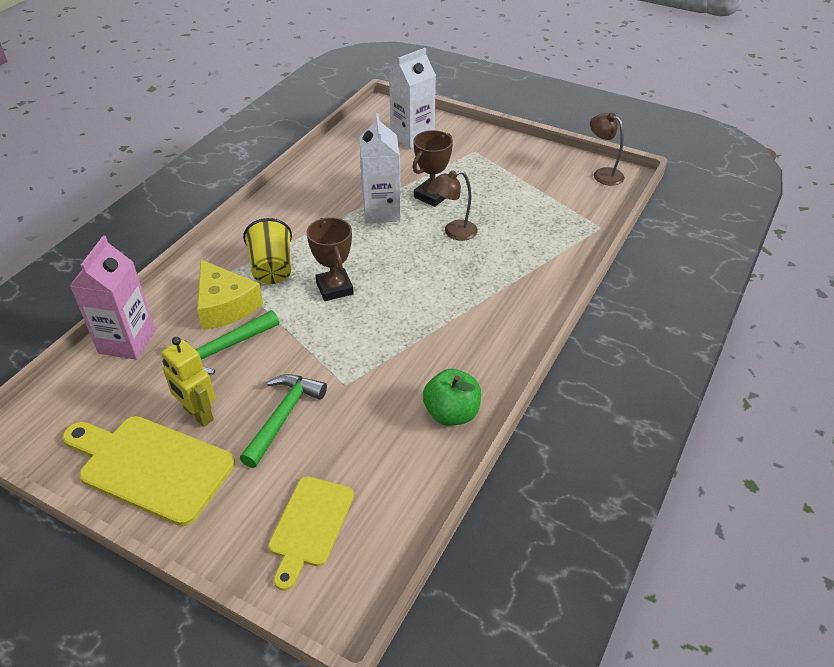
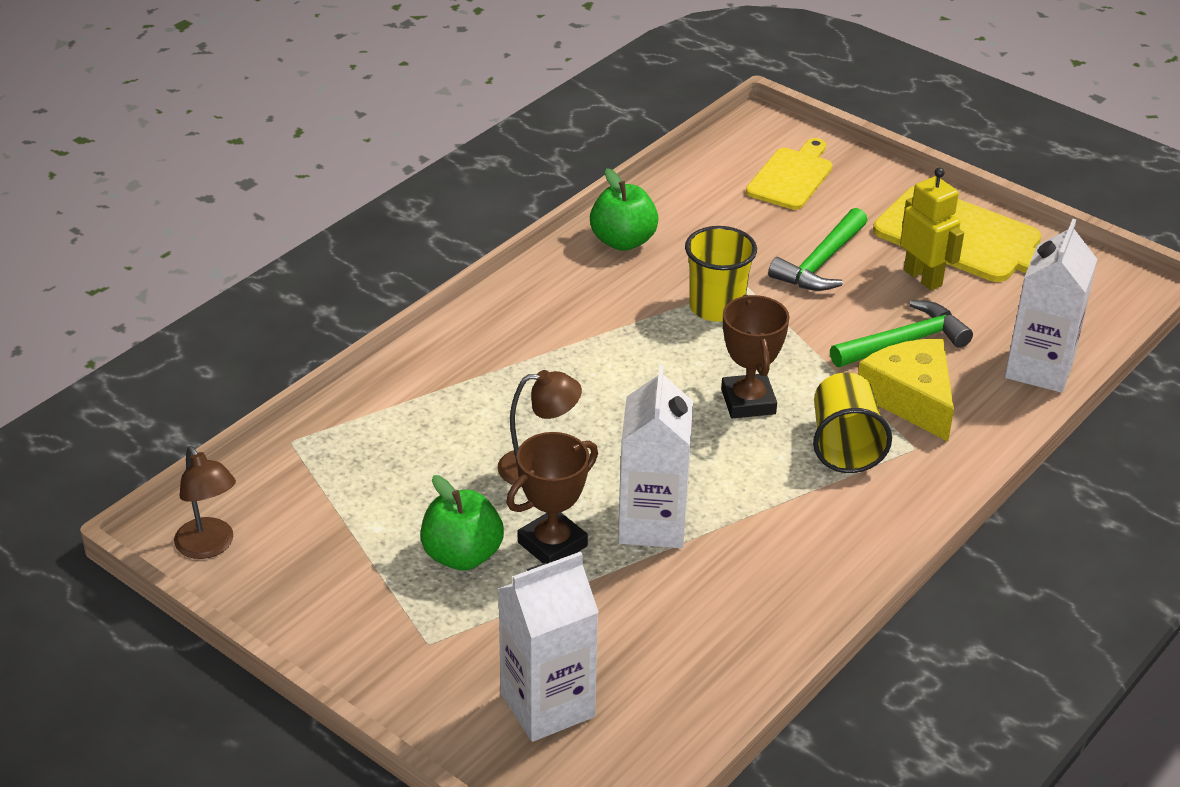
camera: 170 degrees left, 5 degrees down
(127, 342) = (1039, 368): pink carton -> white carton
(364, 359) = (716, 307): none -> yellow cup
(476, 185) = (462, 555): none -> green apple

